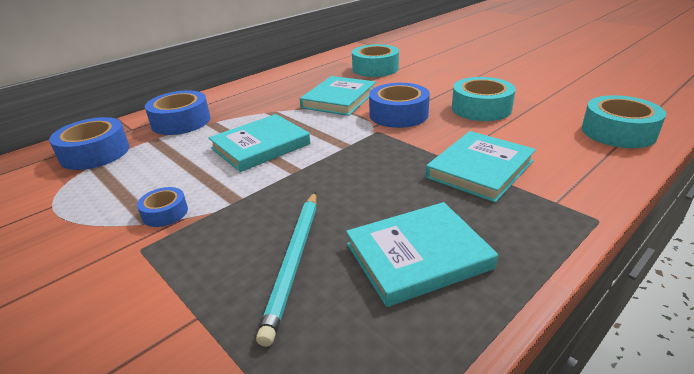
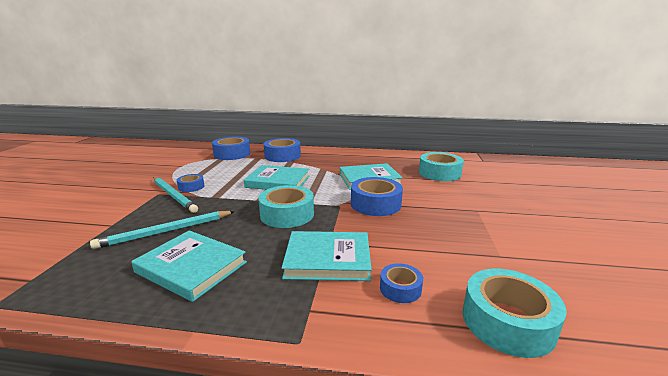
camera: 50 degrees right, 10 degrees down
(174, 235) = (174, 196): none -> turquoise pencil
(481, 108) = (438, 231): turquoise tape -> turquoise tape (287, 214)
(553, 153) = (400, 288): none -> blue tape

